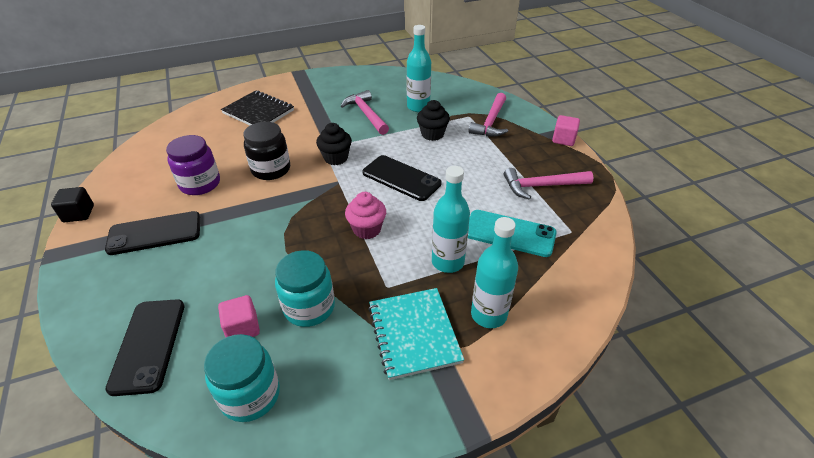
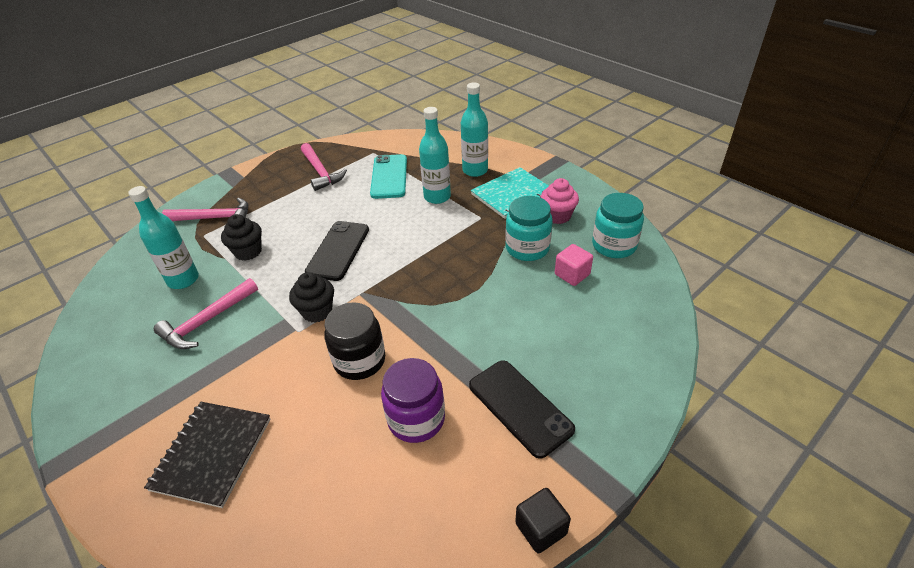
camera: 110 degrees left, 0 degrees up
(148, 345) = (630, 320): black phone -> none
(367, 229) = (423, 248): pink cupcake -> pink cupcake (557, 216)
(563, 139) = (242, 172): pink cube -> none

